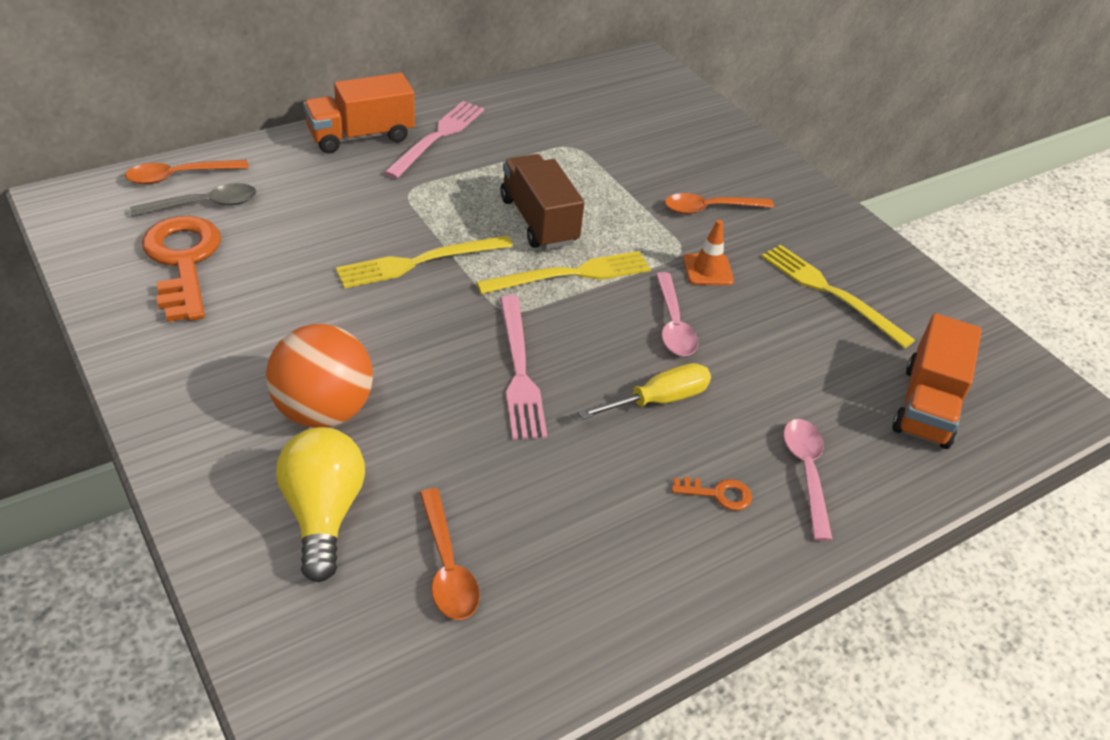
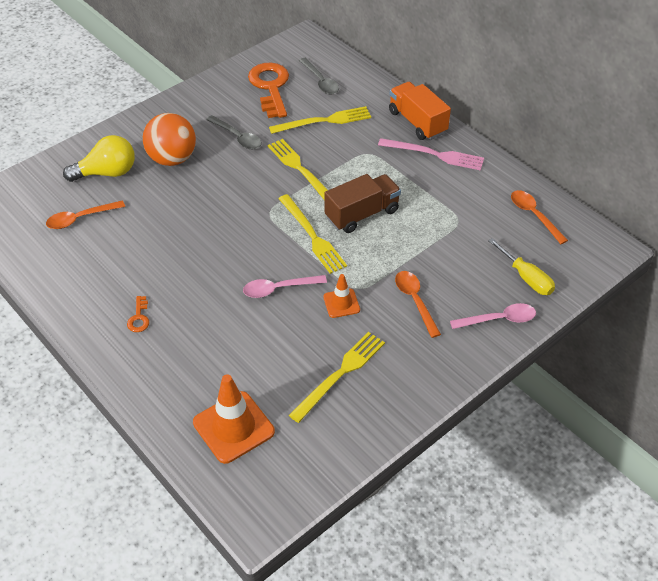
camera: 85 degrees right, 5 degrees up
(179, 176) = (342, 66): orange spoon -> orange spoon (534, 215)
(183, 261) = (270, 87): orange key -> orange key turned 75 degrees counterclockwise
(303, 319) = (237, 137): none -> grey spoon
(311, 219) = (324, 121): none -> yellow fork
(519, 371) = (218, 224): pink fork -> none
(658, 400) = (208, 287): yellow screwdriver -> yellow screwdriver (526, 278)
(806, 473) = (161, 359): pink spoon -> pink spoon (499, 319)
(926, 406) = (233, 427): orange truck -> orange traffic cone

